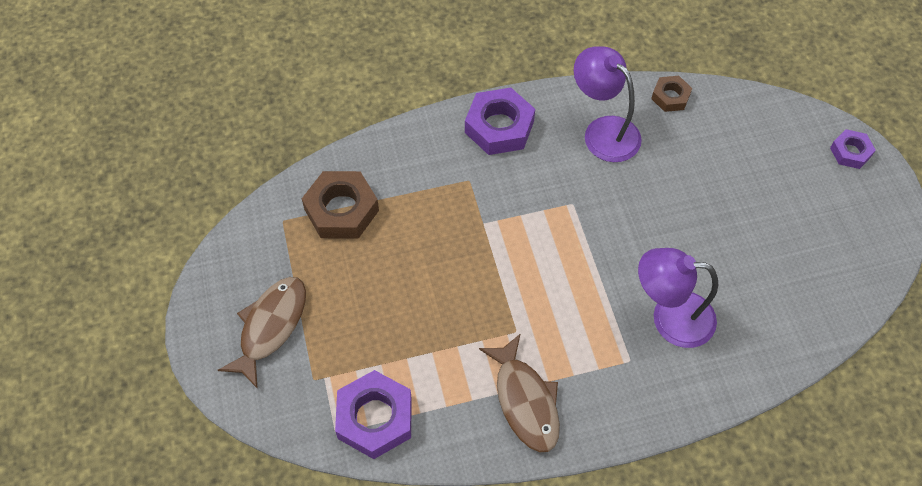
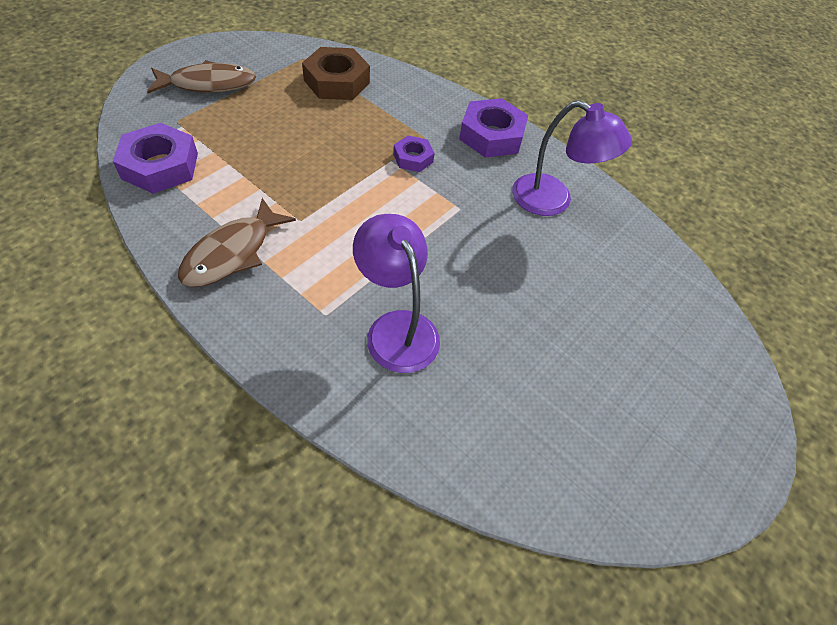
camera: 50 degrees right, 5 degrees down
(603, 131) = (553, 200): purple lamp -> purple lamp turned 105 degrees clockwise
(670, 97) = (638, 233): brown nut -> none
(850, 152) = (739, 417): purple nut -> purple nut (413, 158)

